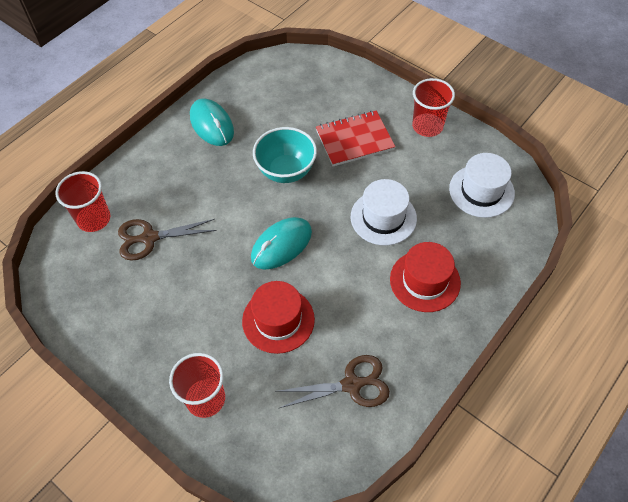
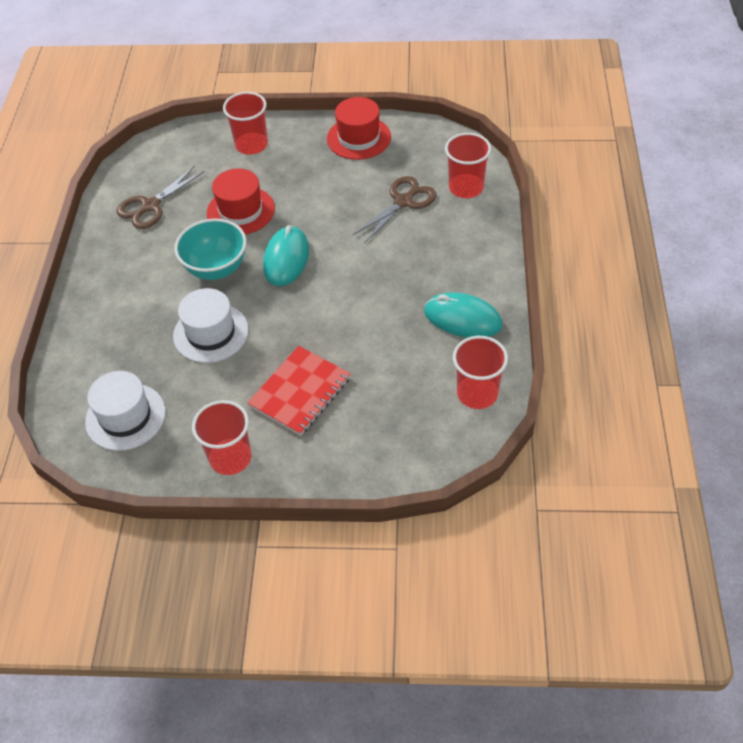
camera: 145 degrees right, 5 degrees down
(253, 79) = (477, 393): none -> red cup
(286, 171) = (341, 319): turquoise bowl -> turquoise bowl (216, 268)
(425, 281) = (136, 303): red hat -> red hat (359, 138)

